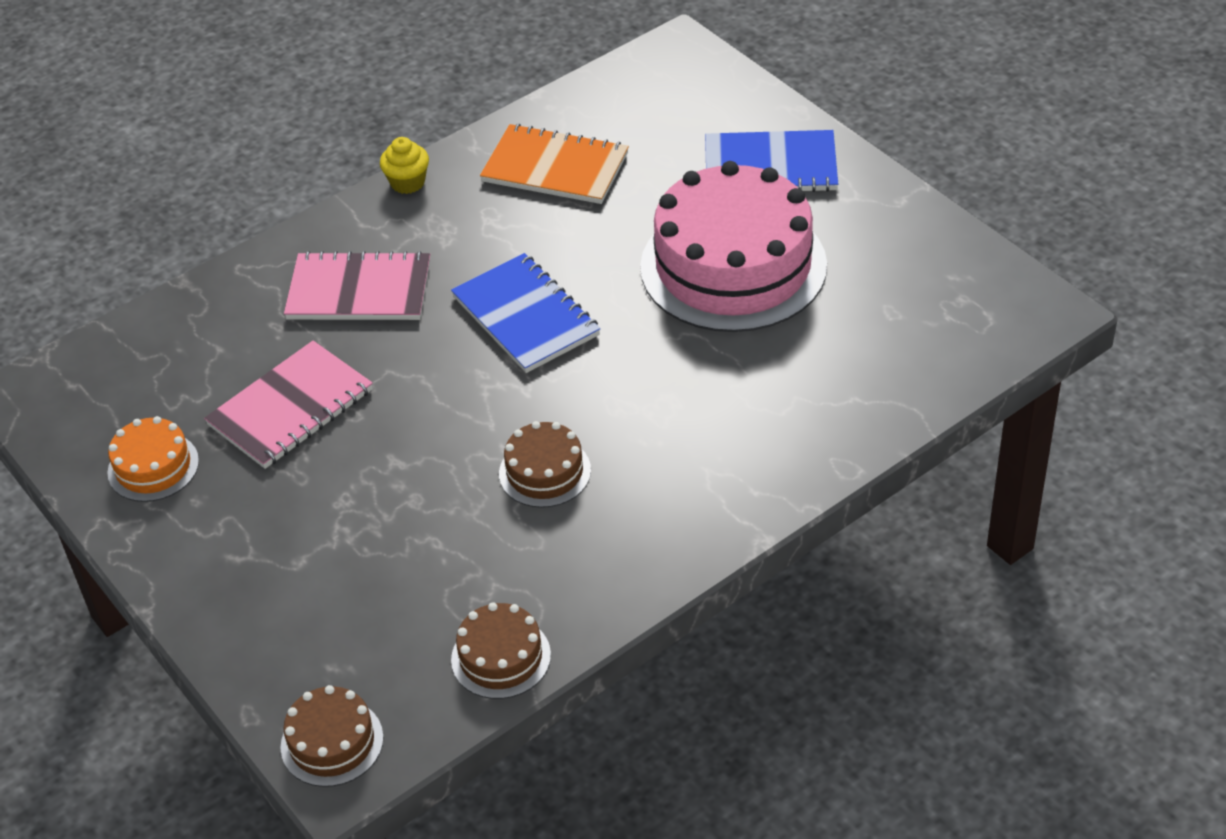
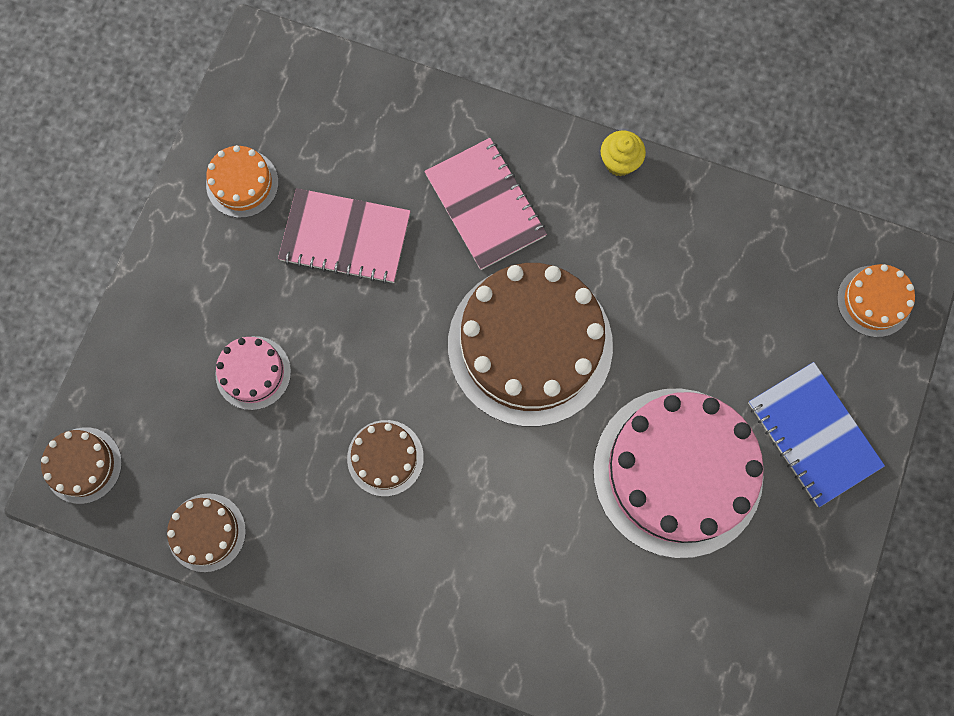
camera: 55 degrees right, 30 degrees up
(363, 543) = (253, 373): none -> pink cake
(525, 316) = (530, 345): blue notebook -> brown cake
(555, 168) = (705, 263): orange notebook -> none
(683, 81) = (874, 301): none -> orange cake

